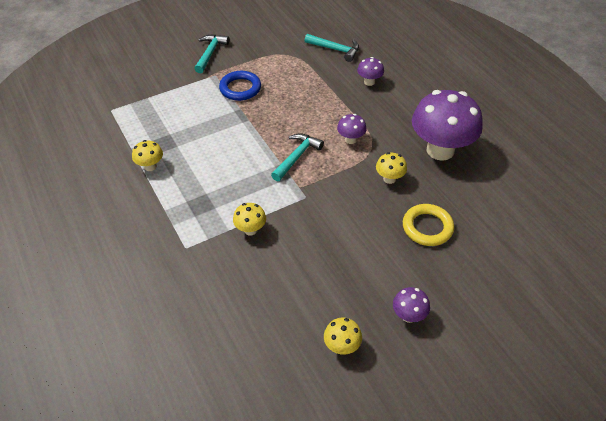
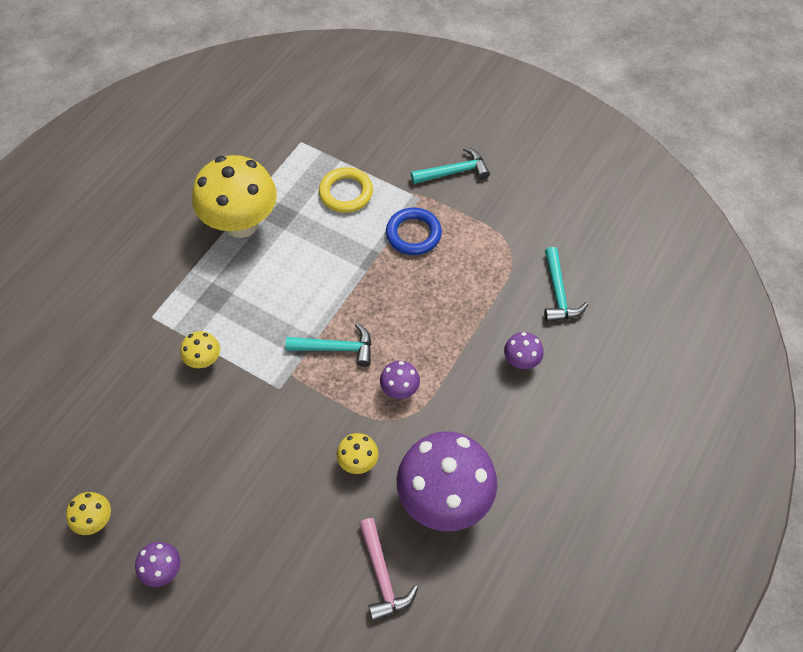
camera: 60 degrees right, 10 degrees up
(150, 166) = (241, 224): yellow mushroom -> yellow mushroom, size x2.28
(427, 227) = (302, 537): yellow ring -> yellow ring (346, 193)
(476, 198) = (382, 576): none -> pink hammer

